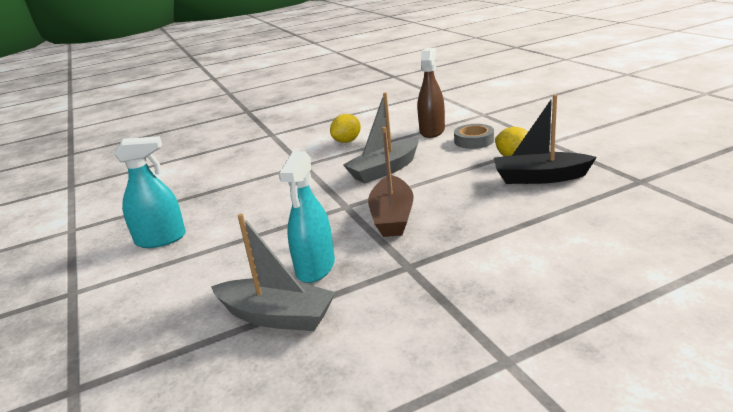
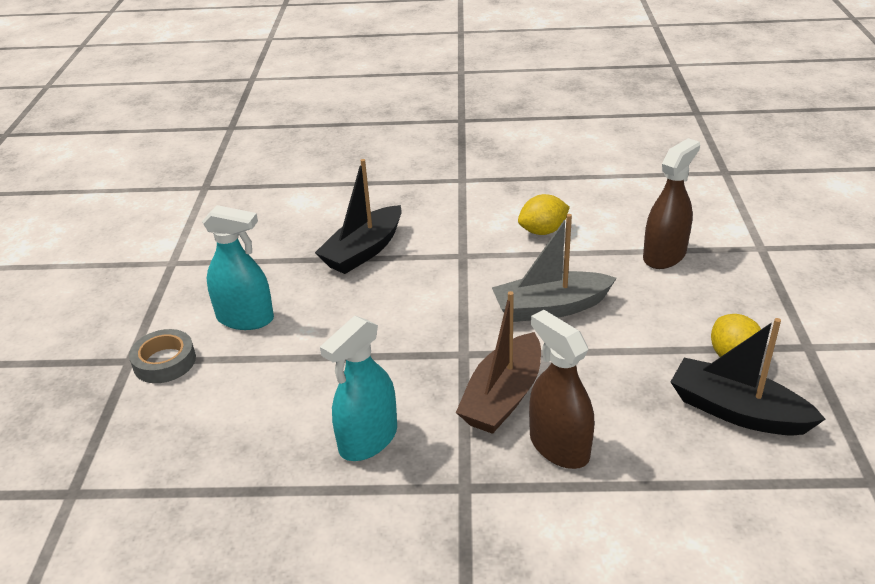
camera: 25 degrees right, 10 degrees up
(228, 182) = (363, 251): none -> black boat
(277, 316) = (288, 492): grey boat -> none
(451, 226) = (559, 446): none -> brown spray bottle
(474, 141) = (705, 299): grey tape -> grey tape (164, 362)

